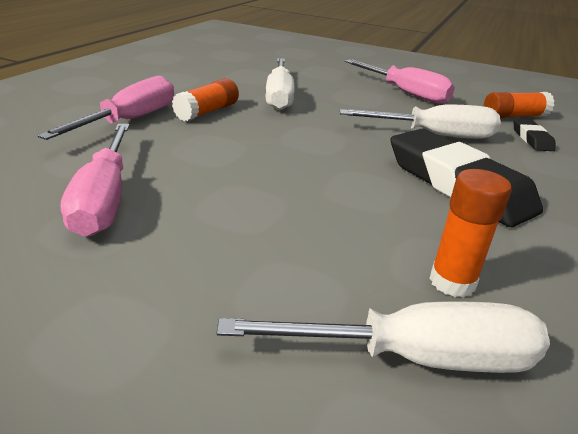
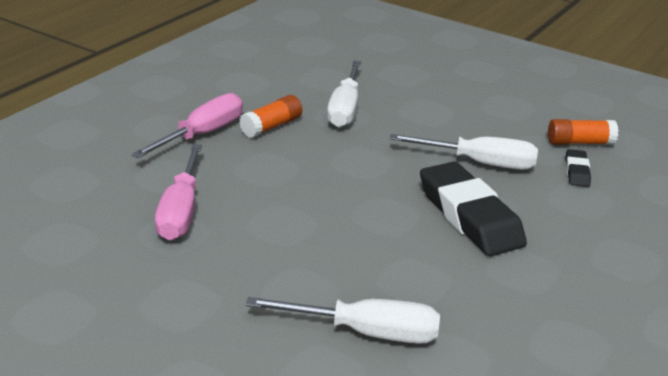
camera: 10 degrees right, 0 degrees up
(406, 93) = (480, 108): pink screwdriver -> none
(452, 282) = (416, 292): orange glue stick -> none

